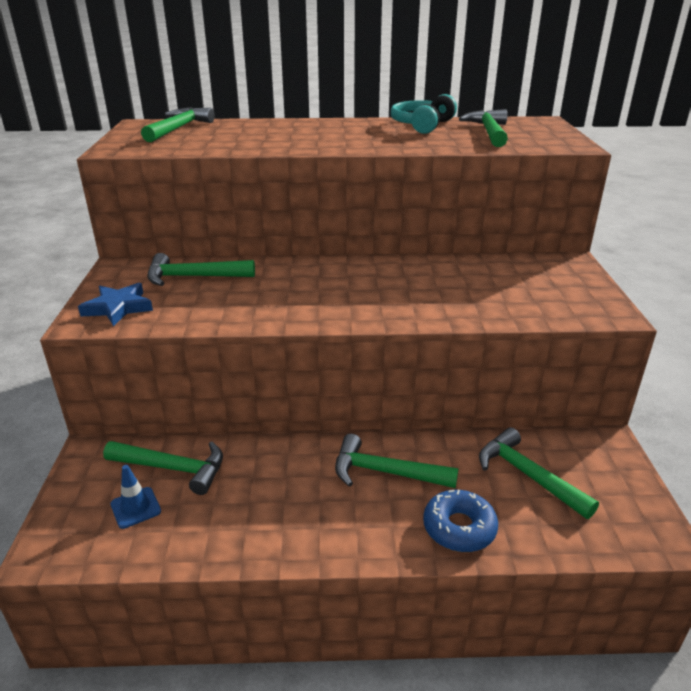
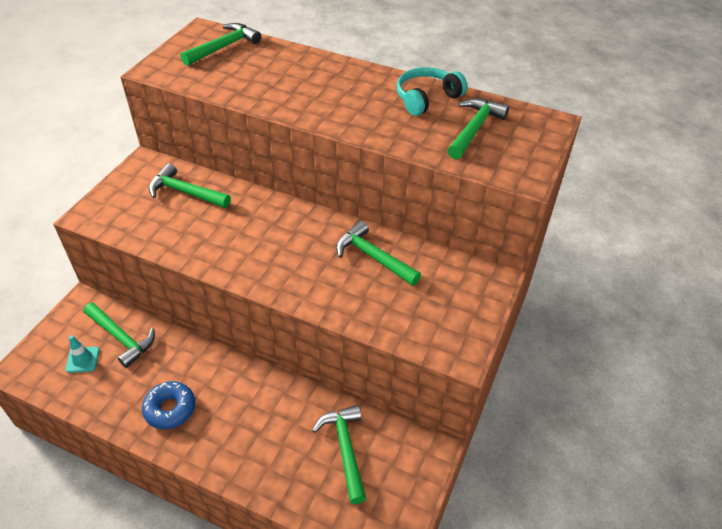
camera: 25 degrees right, 15 degrees up
(118, 308) = (116, 209): blue star -> none
(135, 508) = (82, 359): blue traffic cone -> turquoise traffic cone
(386, 472) = (250, 401): green hammer -> green hammer (373, 257)
(459, 528) = (262, 468): blue donut -> blue donut (170, 409)

